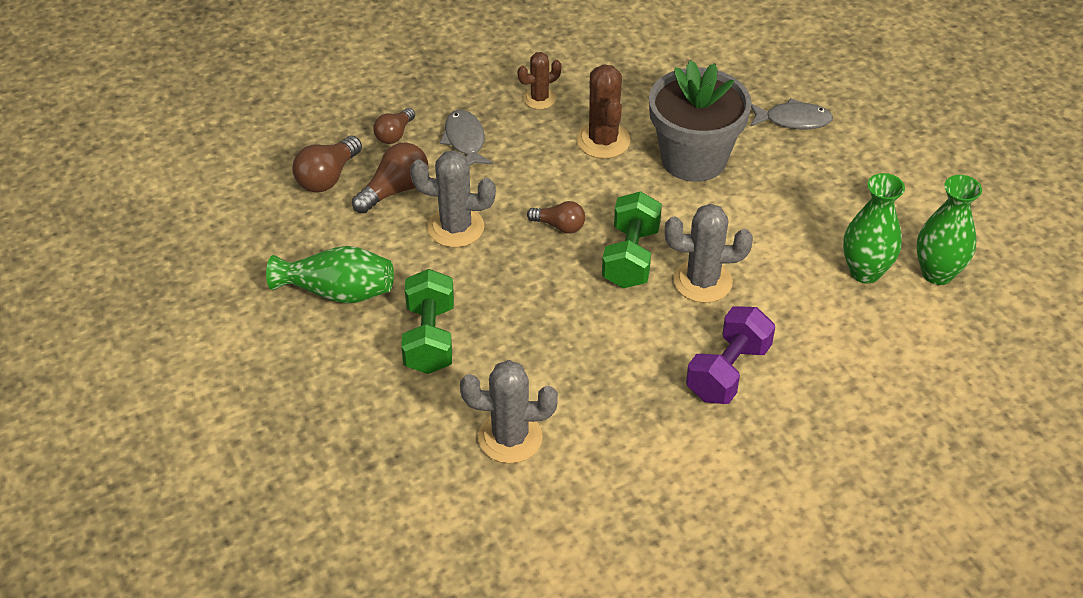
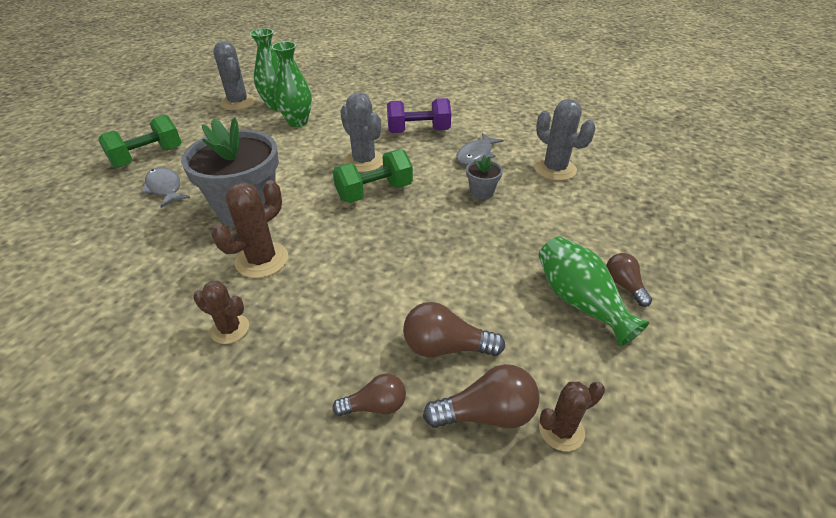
camera: 130 degrees left, 5 degrees down
(277, 201) = (561, 430): none -> brown cactus
(430, 338) = (545, 232): green dumbbell -> green dumbbell (148, 157)
(456, 227) = (442, 281): grey cactus -> grey cactus (238, 102)
(465, 141) = (335, 343): grey fish -> grey fish (476, 155)
(540, 338) = (481, 192): none -> grey flower pot
(559, 226) = (380, 233): brown light bulb -> brown light bulb (624, 285)

